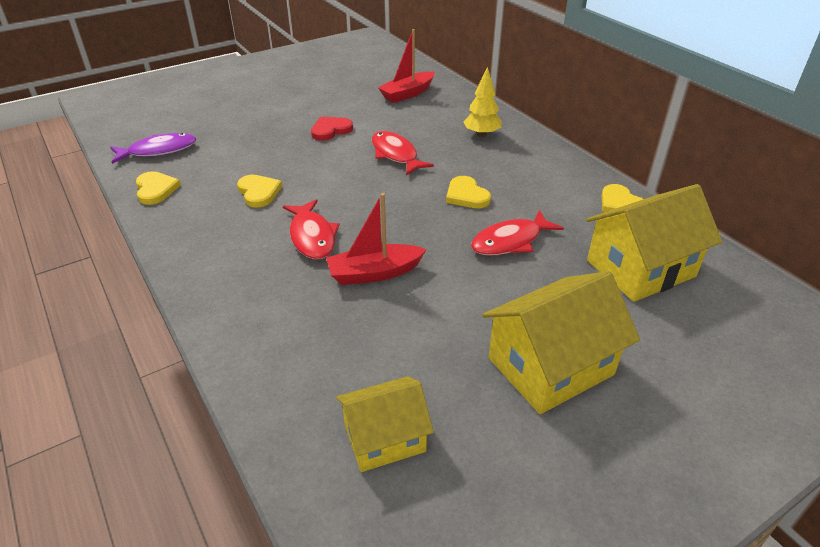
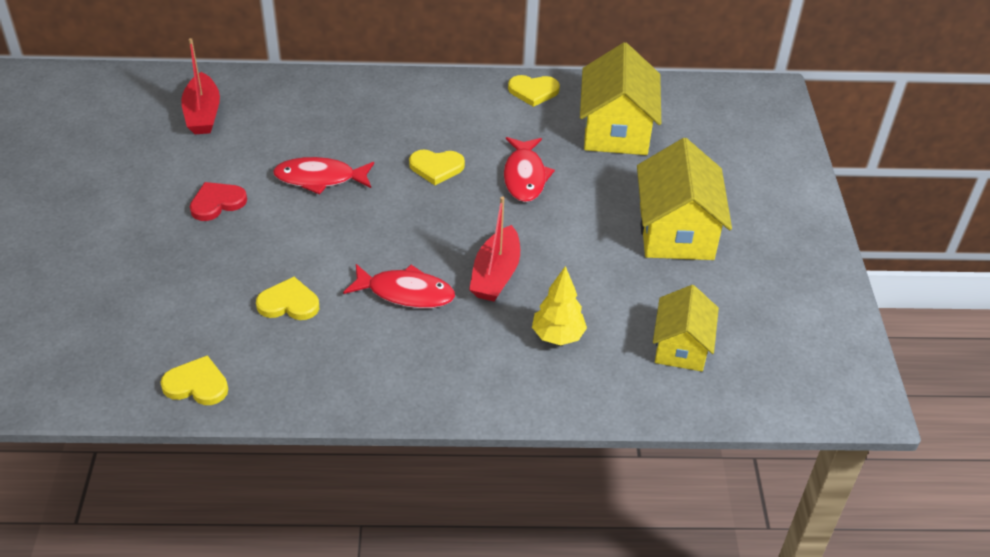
camera: 60 degrees left, 5 degrees up
(159, 151) = (103, 359): purple fish -> none
(330, 130) = (217, 203): red heart -> red heart turned 60 degrees clockwise
(481, 134) = (345, 107): yellow tree -> yellow tree (557, 336)

